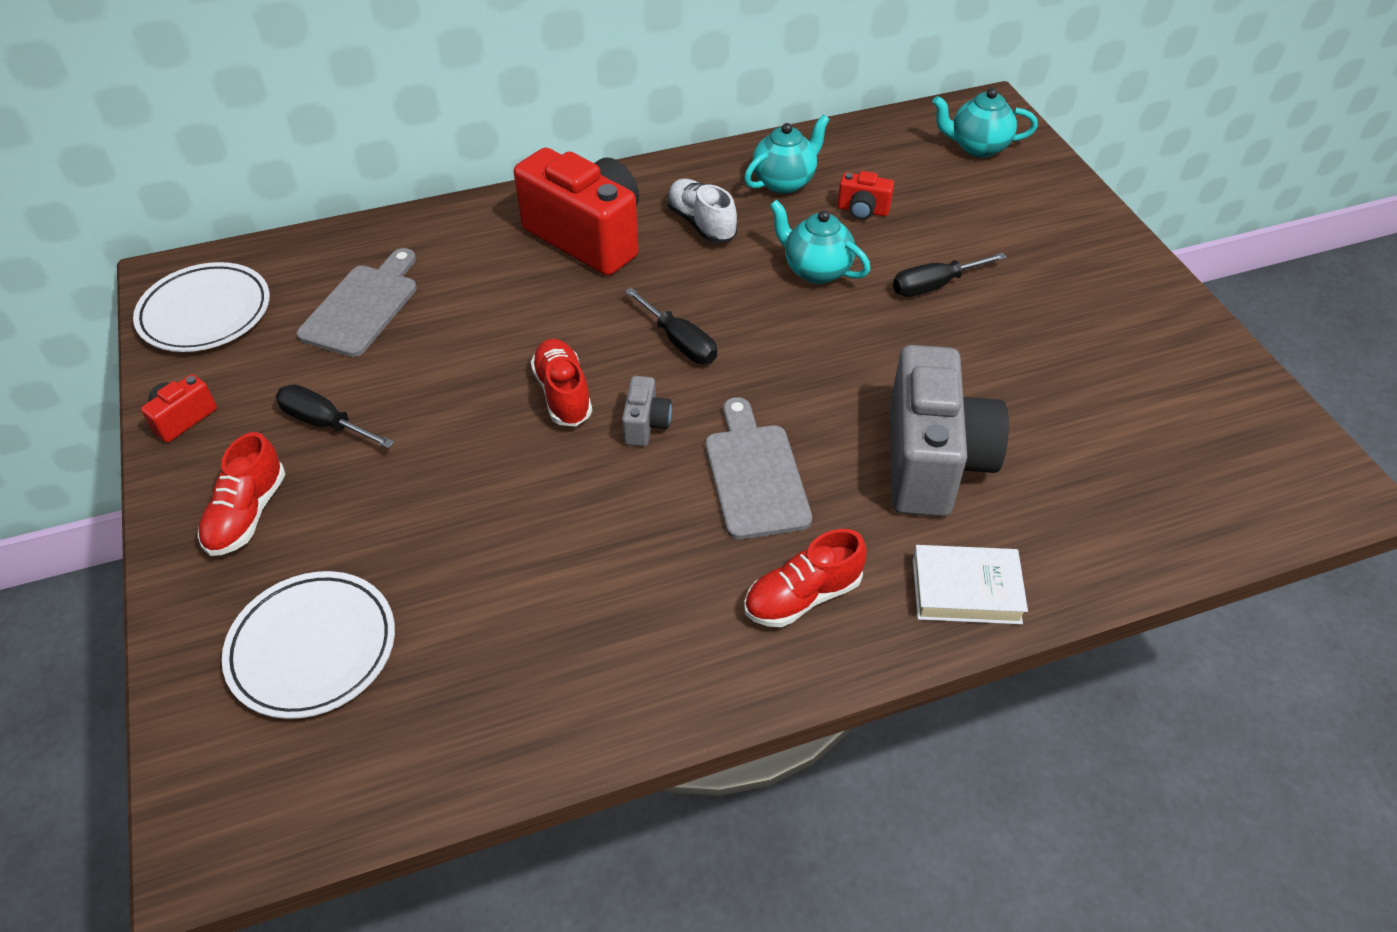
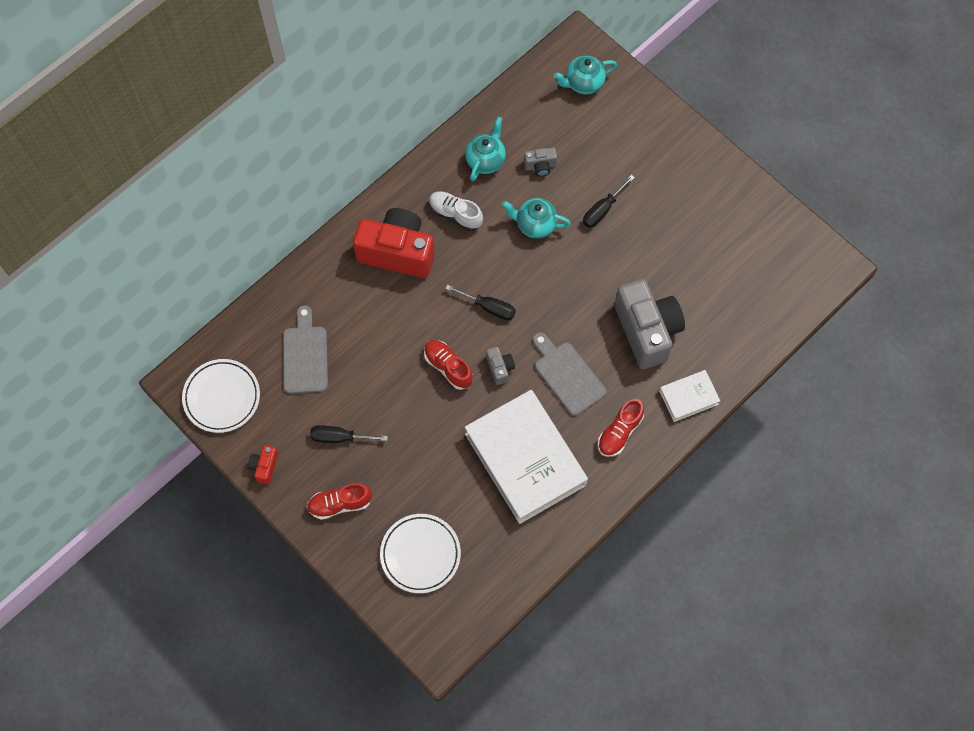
camera: 25 degrees left, 20 degrees up
(247, 514) = (340, 504): red shoe -> red shoe turned 90 degrees clockwise
(602, 572) = (525, 459): none -> white book
(862, 210) = (540, 166): red camera -> grey camera

